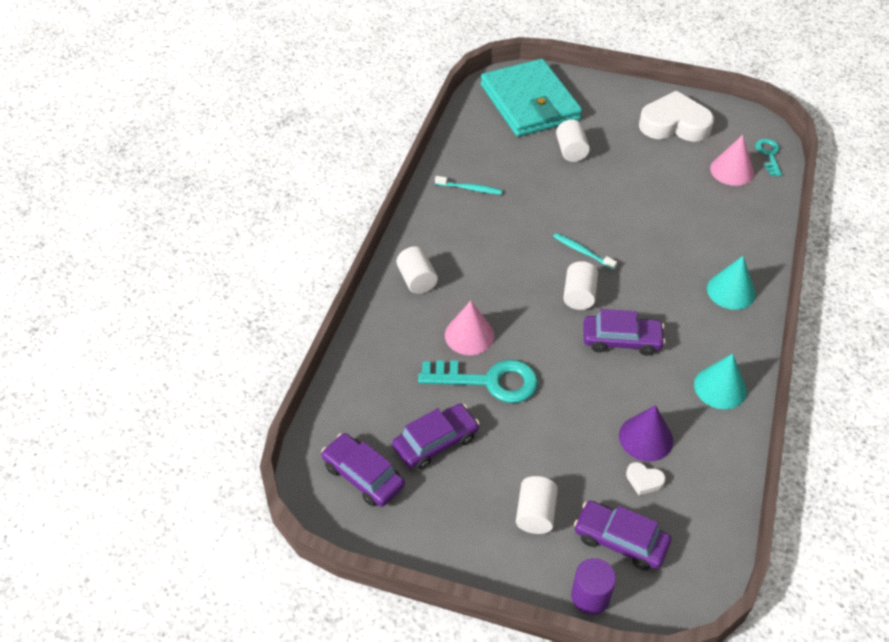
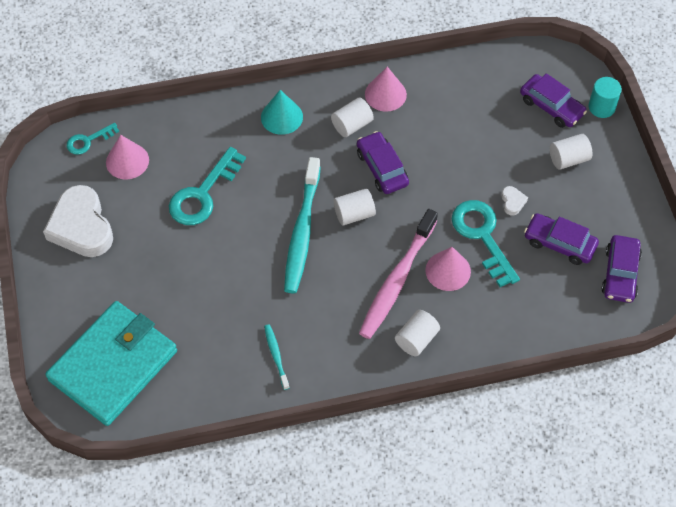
camera: 120 degrees left, 10 degrees up
(485, 294) = (397, 280): none -> pink toothbrush
(571, 151) = (171, 296): white cylinder -> white cylinder (352, 125)
(582, 251) = (302, 232): turquoise toothbrush -> turquoise toothbrush, size x2.16
(590, 596) = (601, 107): purple cylinder -> turquoise cylinder
(620, 540) = (551, 106): purple car -> purple car turned 45 degrees counterclockwise
(644, 480) = (497, 110): white heart -> white heart (512, 202)
(646, 438) = (461, 121): purple cone -> none
(666, 204) = (203, 194): none -> turquoise key
(720, 387) = (385, 94): turquoise cone -> pink cone

